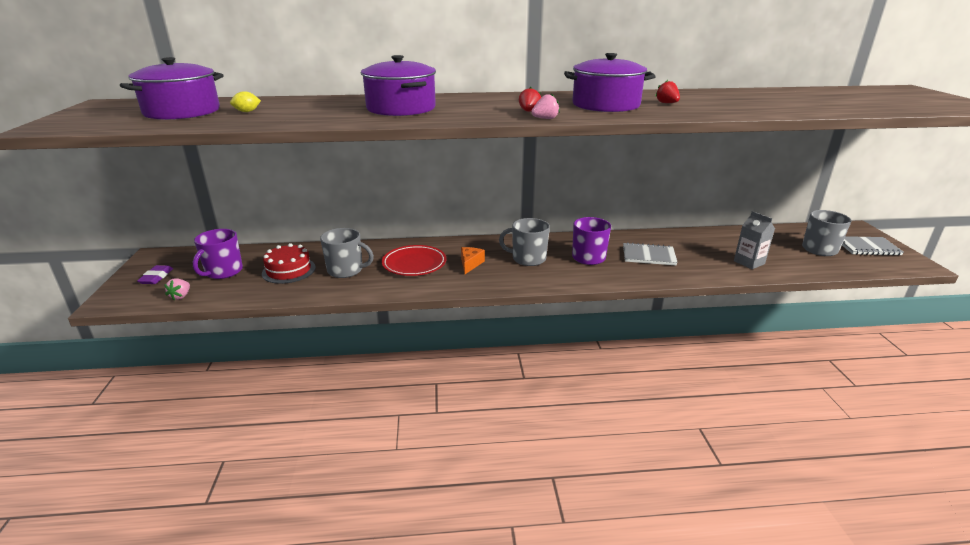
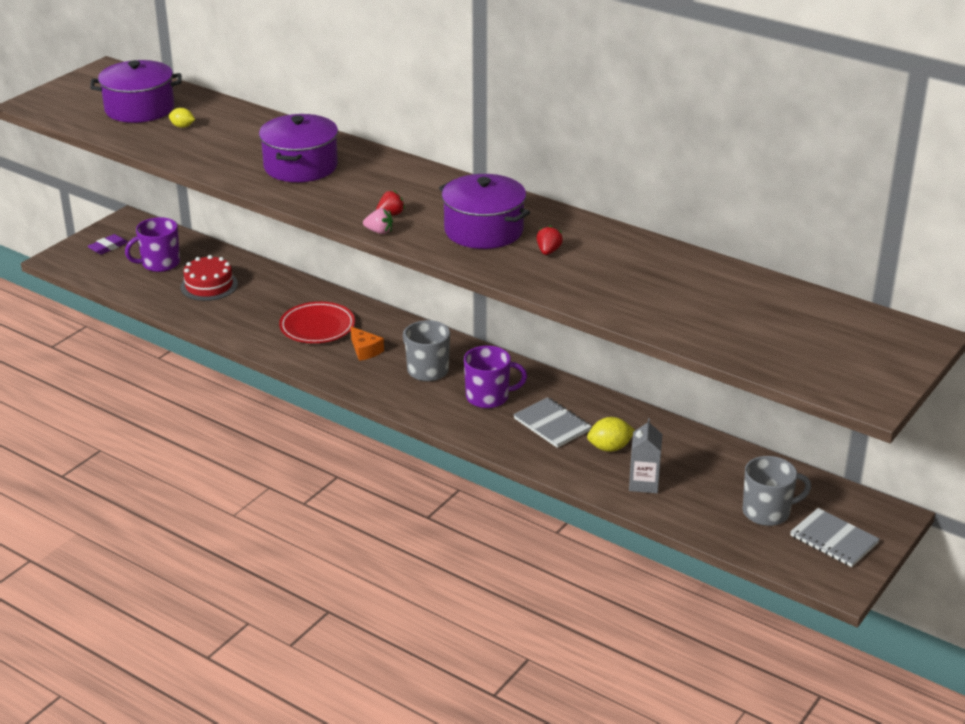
camera: 40 degrees right, 5 degrees up
(181, 296) = (106, 276): pink strawberry -> none
(346, 270) = (253, 307): grey mug -> none
(470, 264) = (365, 350): orange cheese -> orange cheese turned 90 degrees clockwise
(698, 254) = (610, 448): none -> yellow lemon

